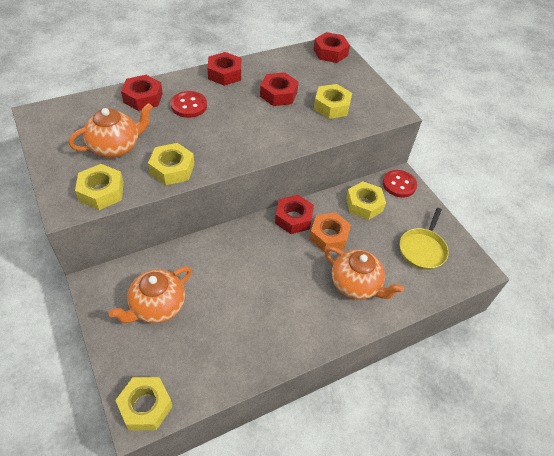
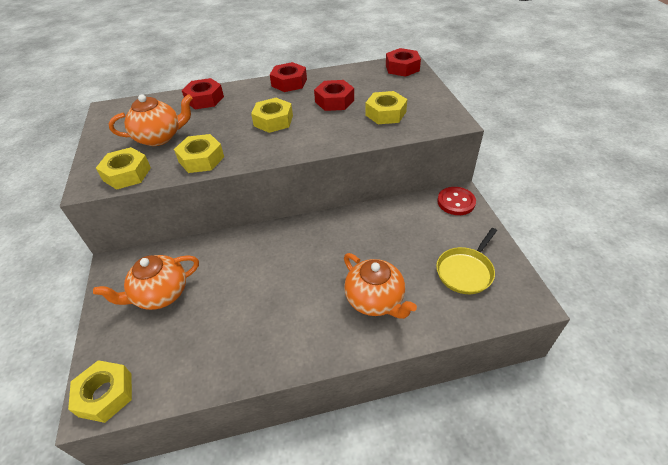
camera: 20 degrees right, 5 degrees down
(189, 106) = (243, 107): red button -> none
(293, 218) = (329, 225): red nut -> none
(329, 236) = (361, 246): orange nut -> none
(364, 204) = (410, 218): yellow nut -> yellow nut (273, 121)

